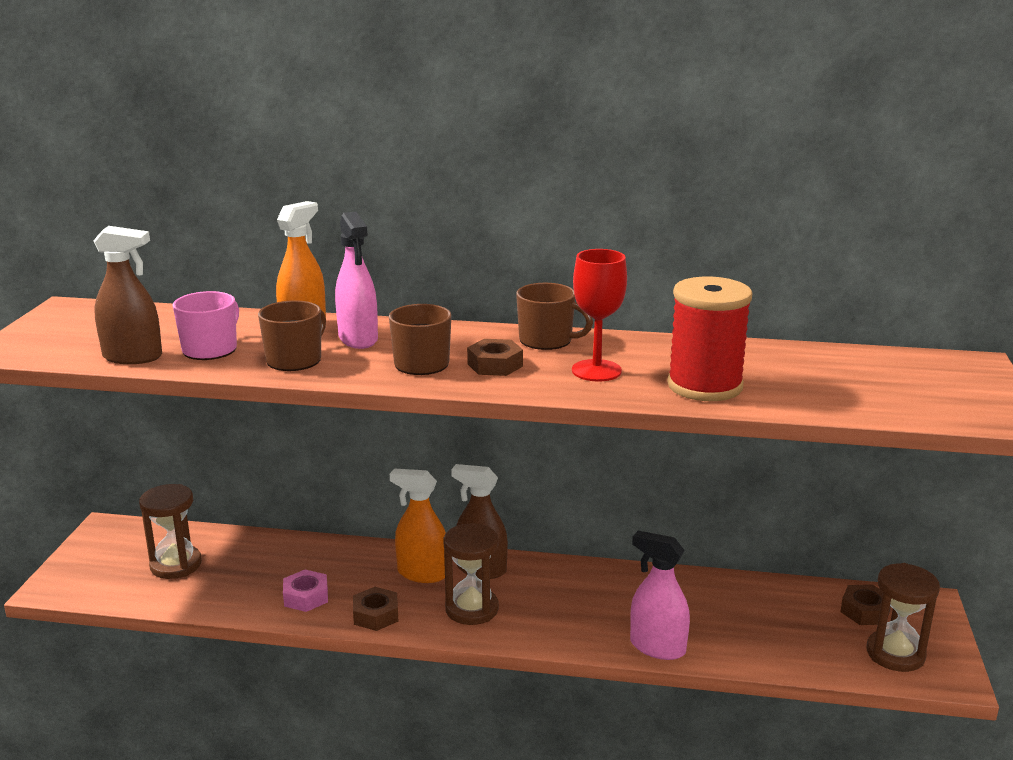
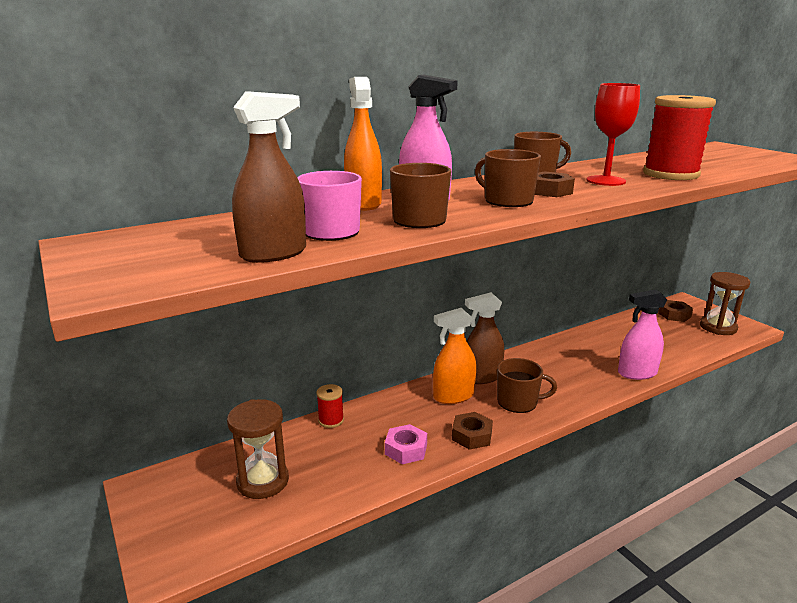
camera: 40 degrees left, 0 degrees up
(290, 543) = (331, 420): none -> red spool
(472, 609) = (518, 402): brown hourglass -> brown mug

